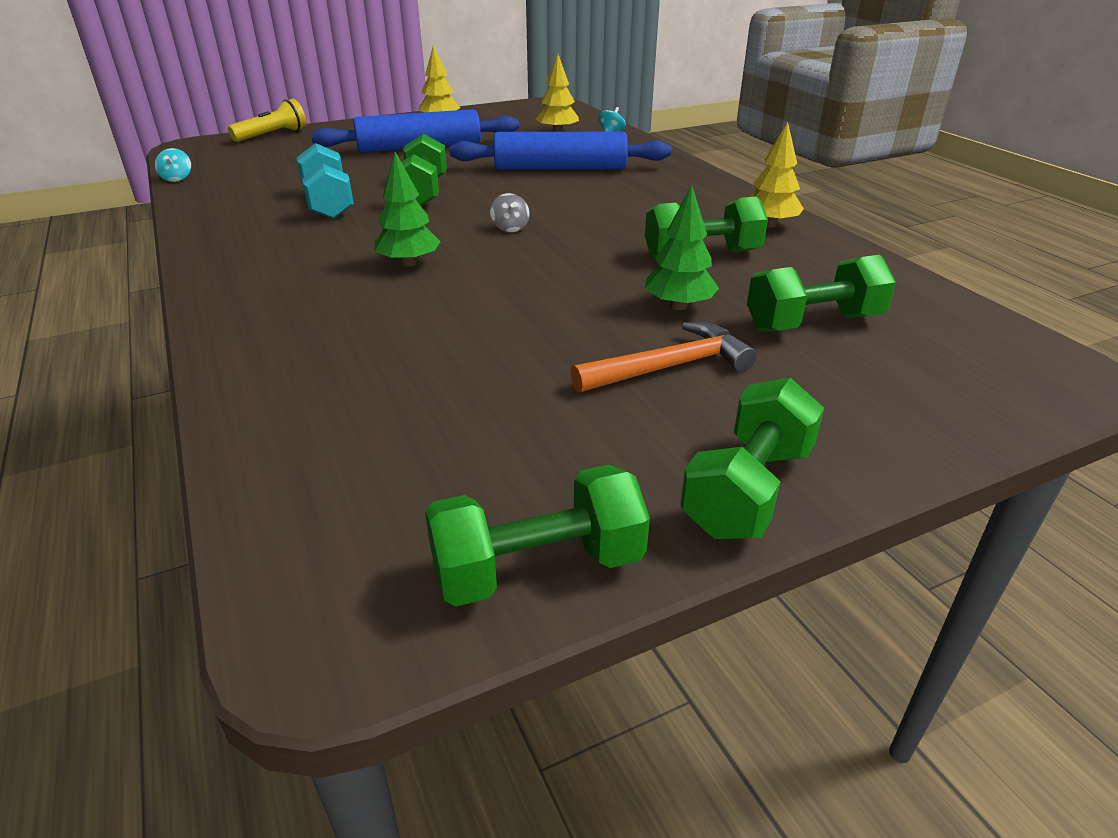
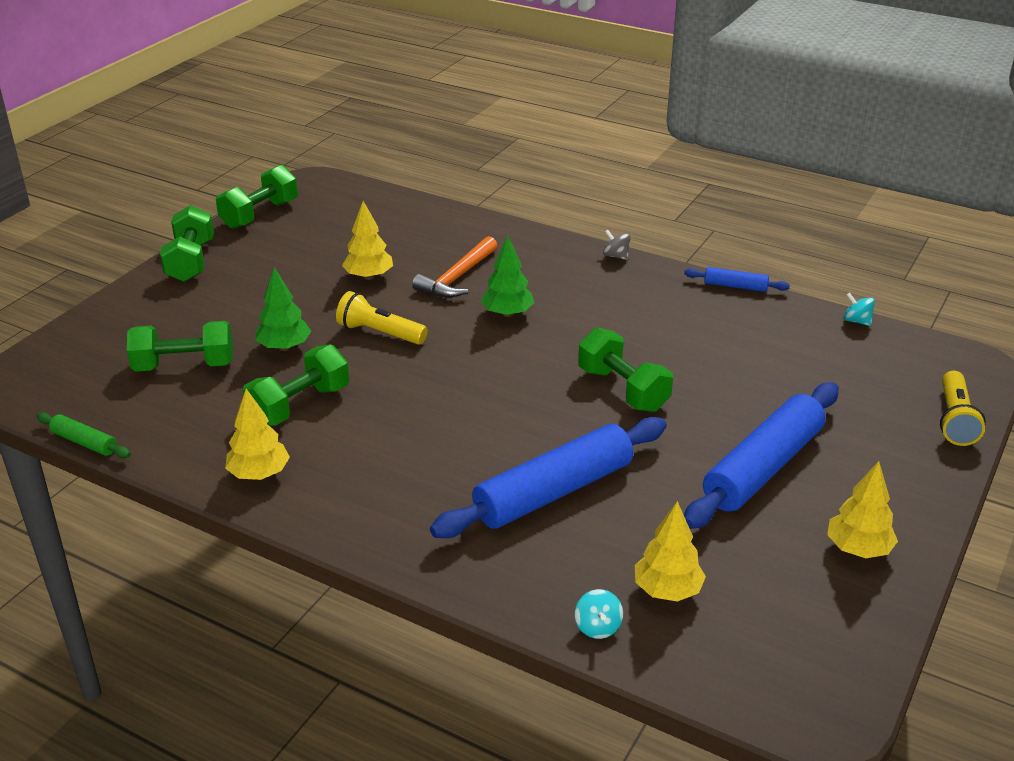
camera: 145 degrees right, 0 degrees up
(182, 220) = (735, 286): none -> blue rolling pin
(328, 204) = (672, 344): turquoise dumbbell -> none
(492, 353) = (369, 276): none -> yellow tree
(510, 228) = (485, 376): grey spinning top -> grey spinning top (616, 256)
(559, 286) = (380, 333): none -> yellow flashlight
(668, 367) = (262, 303): orange hammer -> orange hammer (458, 277)
(813, 323) = (184, 366): green dumbbell -> green dumbbell turned 45 degrees clockwise
(944, 286) = (84, 442): none -> green rolling pin

